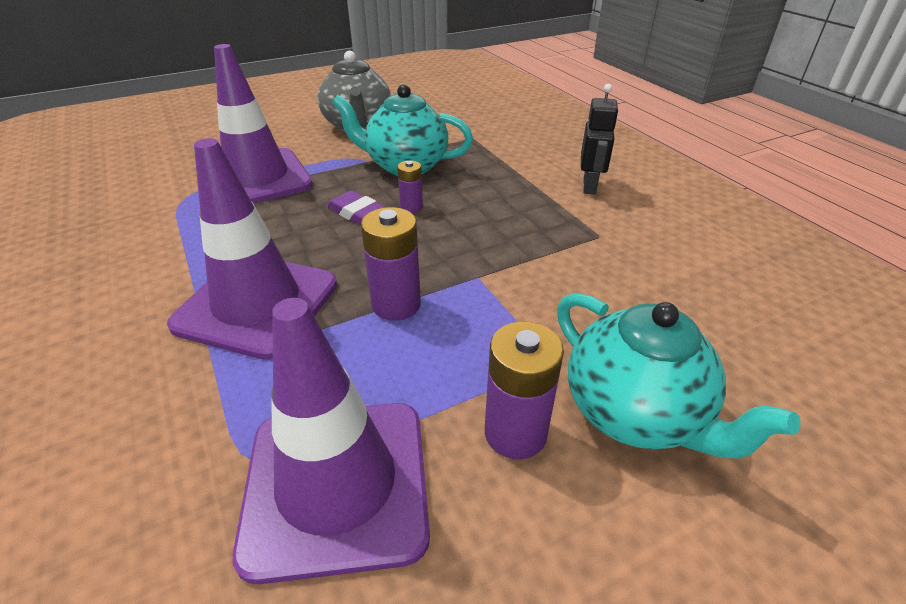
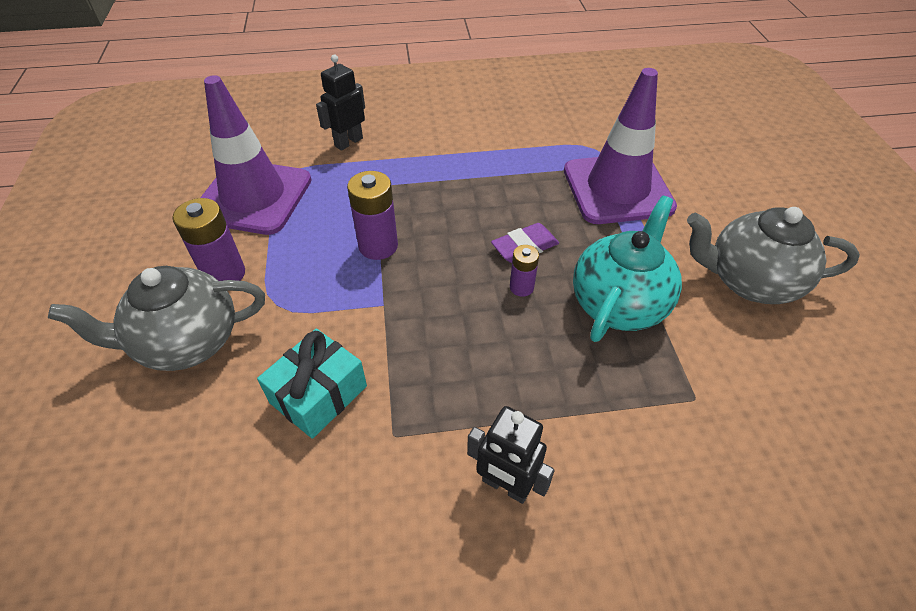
camera: 110 degrees right, 10 degrees up
(160, 412) = (348, 142): none -> black robot
(257, 304) = (421, 179): purple traffic cone -> none
(602, 284) = (318, 394): none -> turquoise gift
(635, 413) = (186, 342): turquoise teapot -> grey teapot

